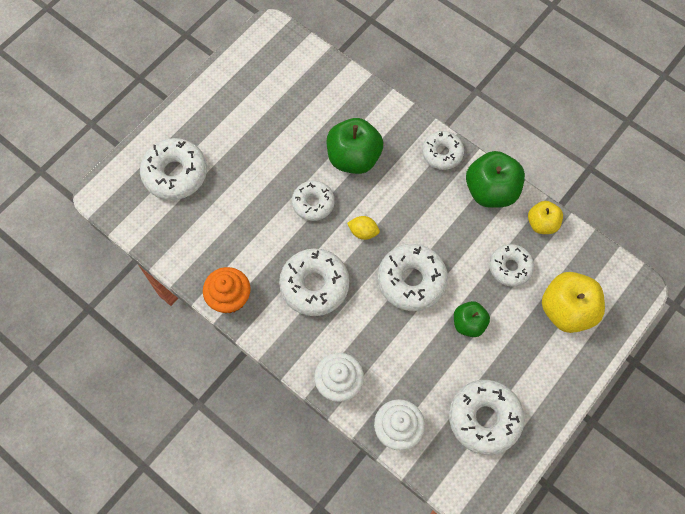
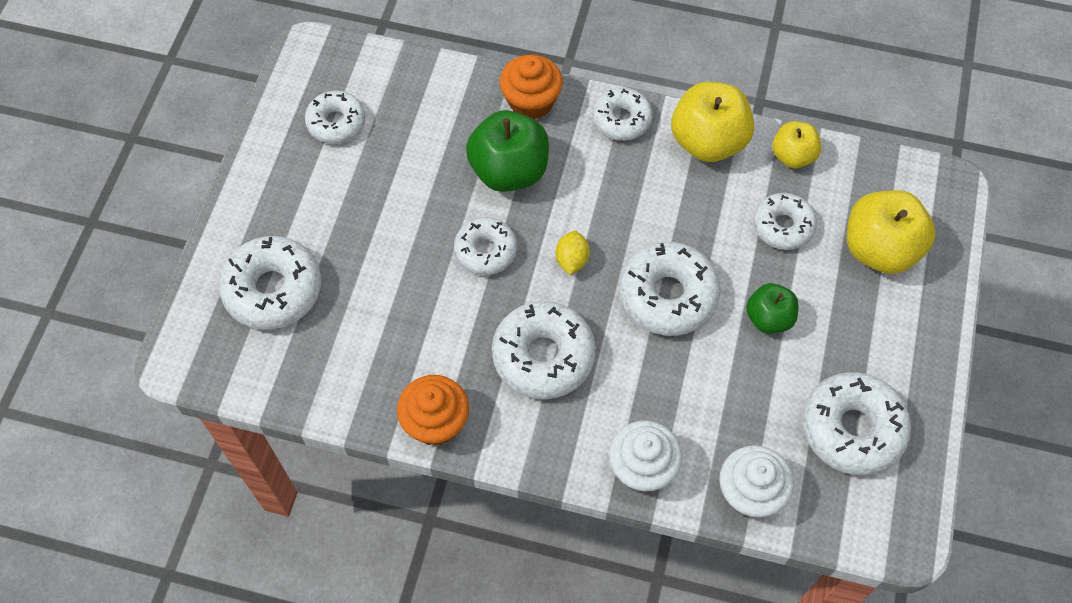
camera: 25 degrees left, 5 degrees down
(263, 83) = (336, 123): none -> white donut
(363, 232) = (572, 260): yellow lemon -> yellow lemon turned 75 degrees counterclockwise
(390, 118) = (531, 101): none -> orange cupcake
(491, 191) = (708, 141): green apple -> yellow apple

